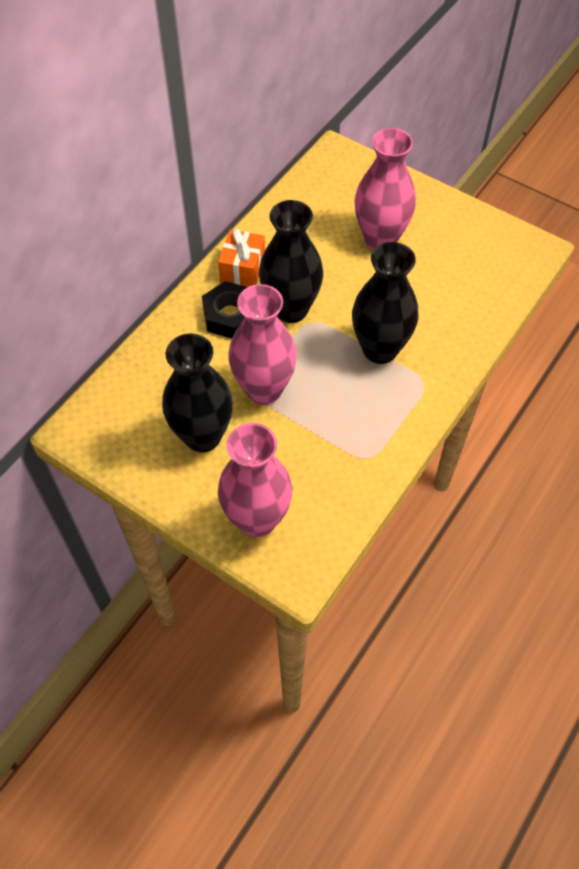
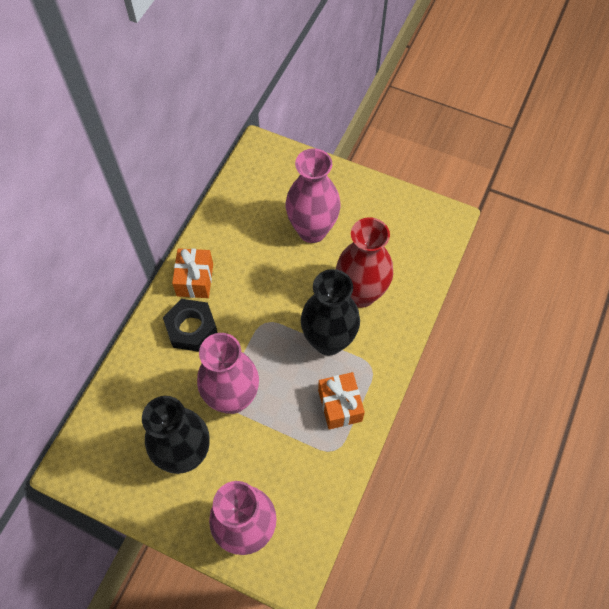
camera: 10 degrees left, 5 degrees up
(291, 309) = (244, 313): black vase -> none
(381, 414) = (340, 405): none -> orange gift
(424, 308) = (360, 294): none -> red vase

